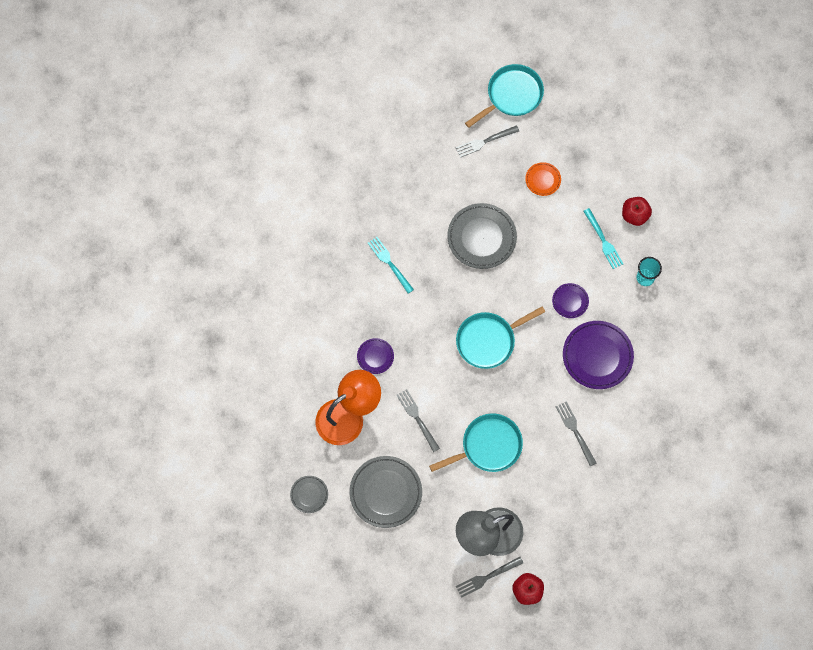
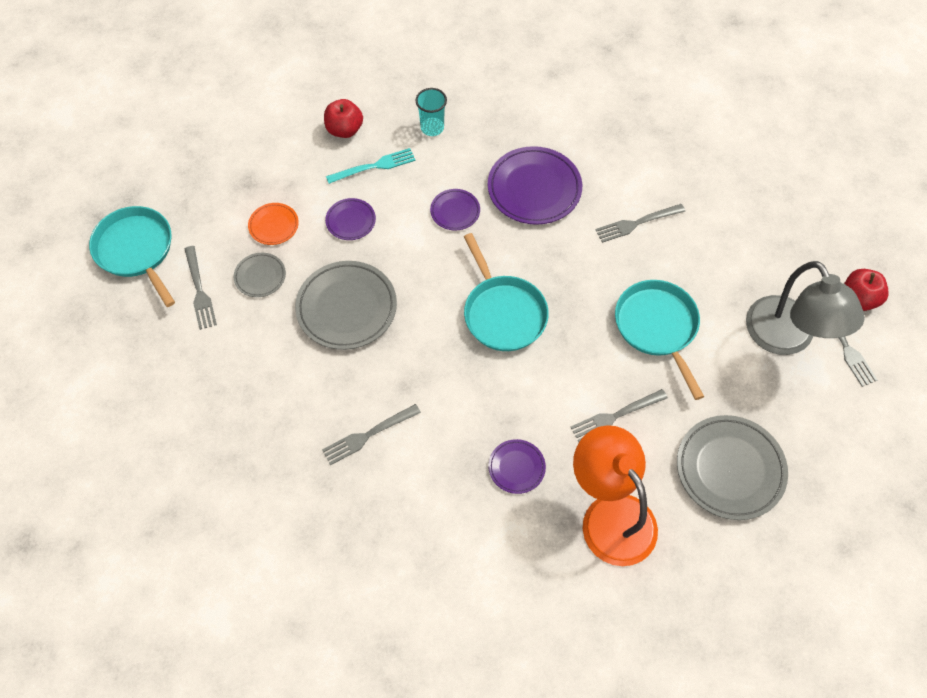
camera: 85 degrees left, 10 degrees down
(309, 494) = (738, 584): grey plate -> grey plate (260, 276)
(389, 263) = (368, 435): turquoise fork -> grey fork
(553, 230) = (350, 221): none -> purple plate

